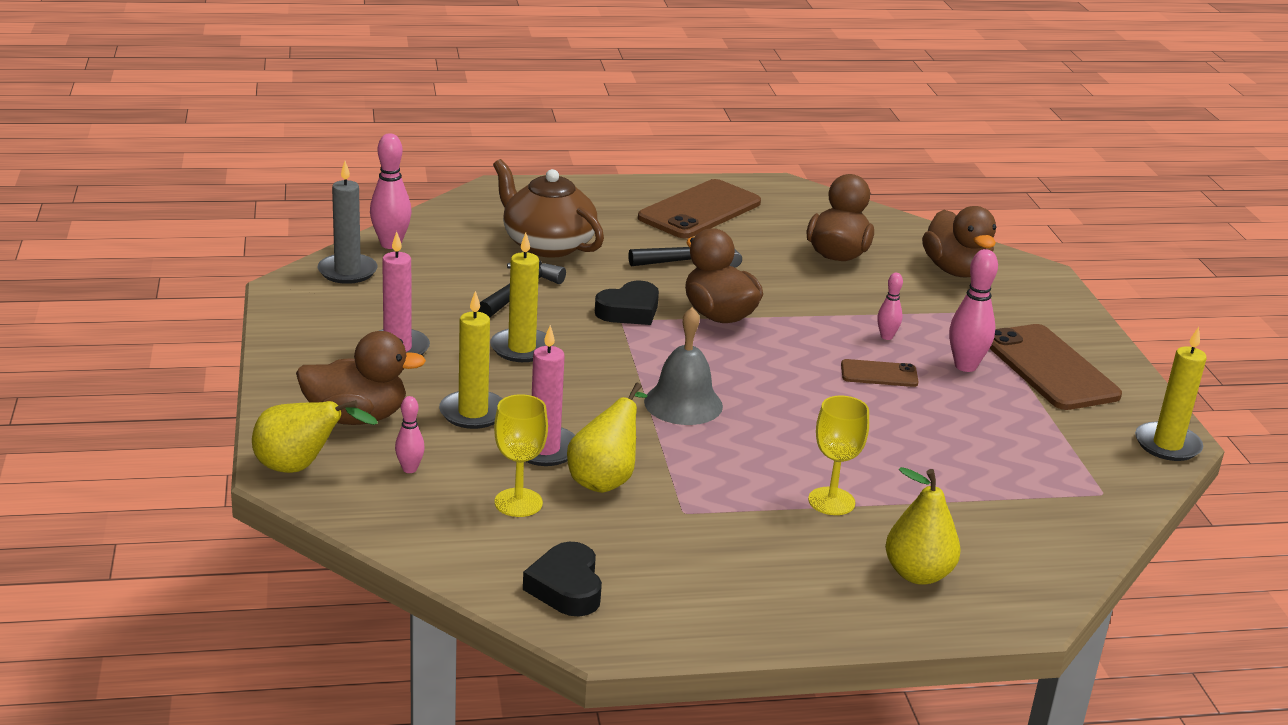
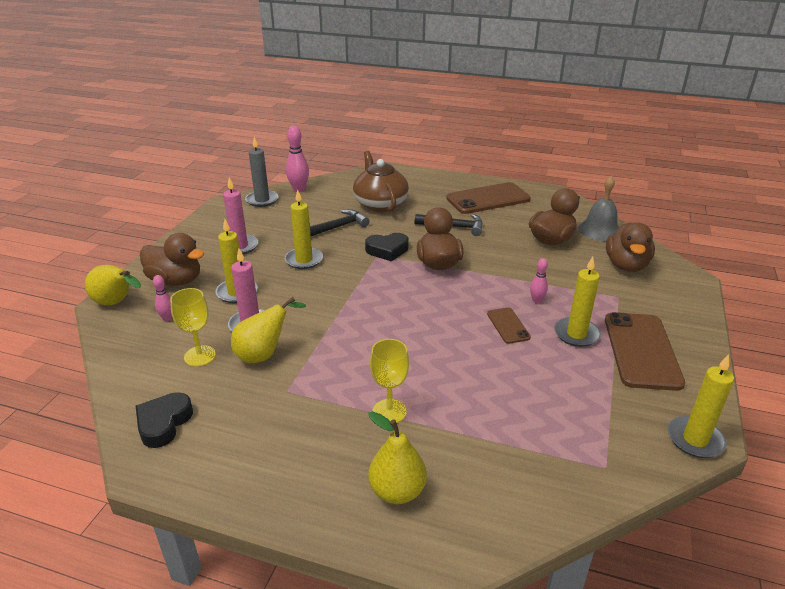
camera: 30 degrees right, 5 degrees up
(683, 403) = (361, 315): grey bell -> grey bell (599, 230)
(879, 374) = (508, 325): brown phone -> brown phone turned 45 degrees clockwise
(965, 366) = (576, 334): pink bowling pin -> yellow candle

